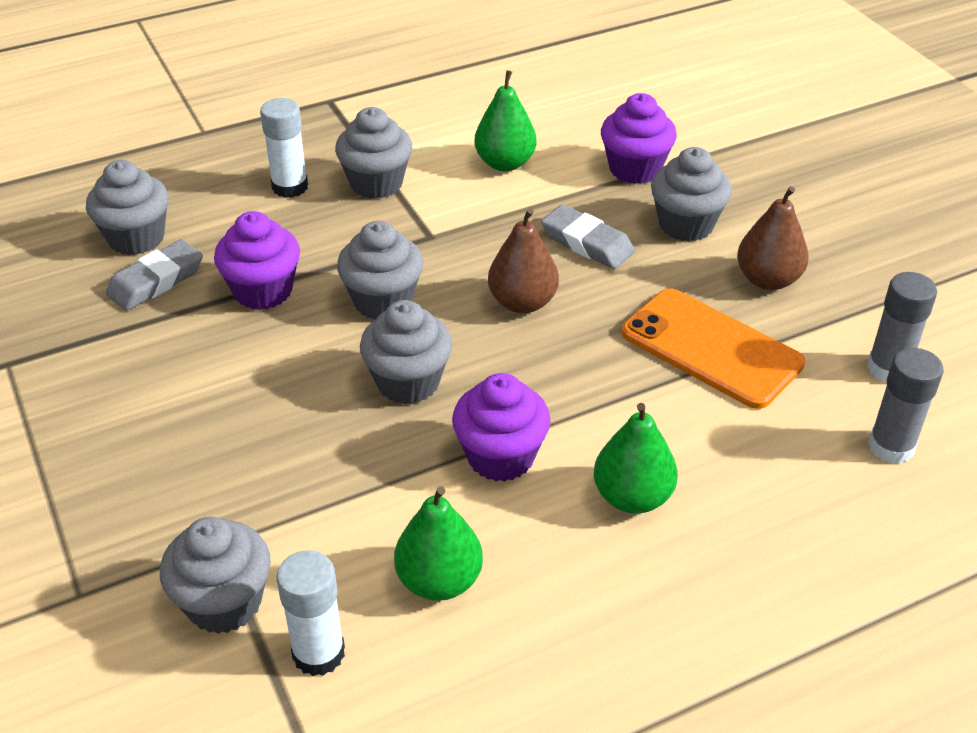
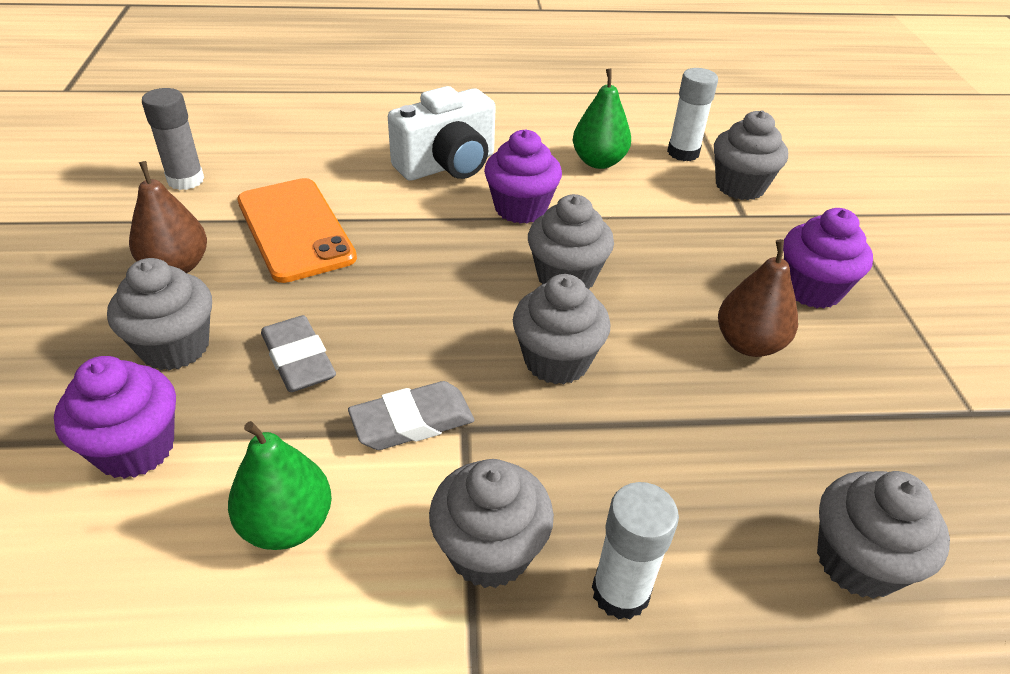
camera: 160 degrees left, 0 degrees up
(156, 281) = (818, 472): grey eraser -> grey eraser (412, 421)
(263, 291) = (686, 415): purple cupcake -> purple cupcake (811, 289)
(522, 302) = (418, 315): brown pear -> brown pear (748, 344)
(632, 497) = (447, 165): green pear -> white camera
(891, 447) = (253, 144): grey glue stick -> none

